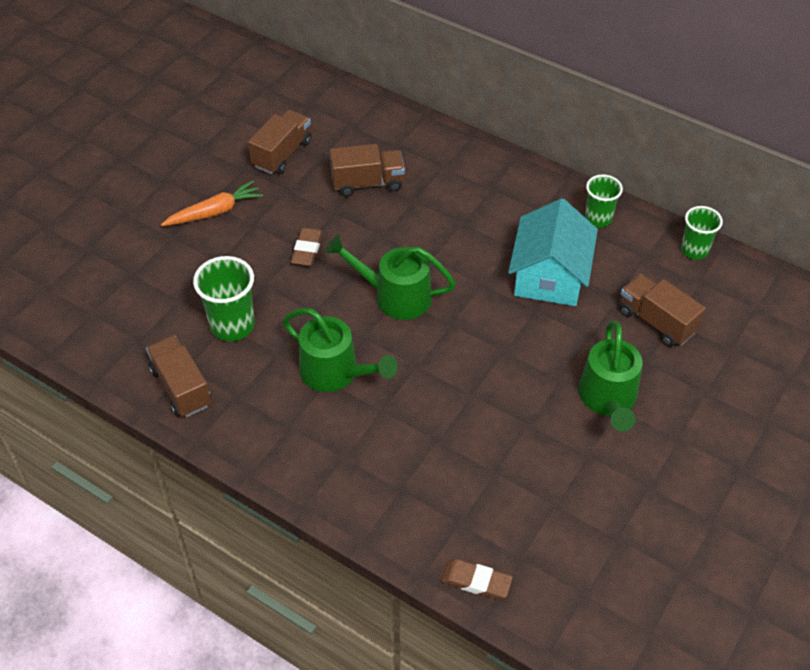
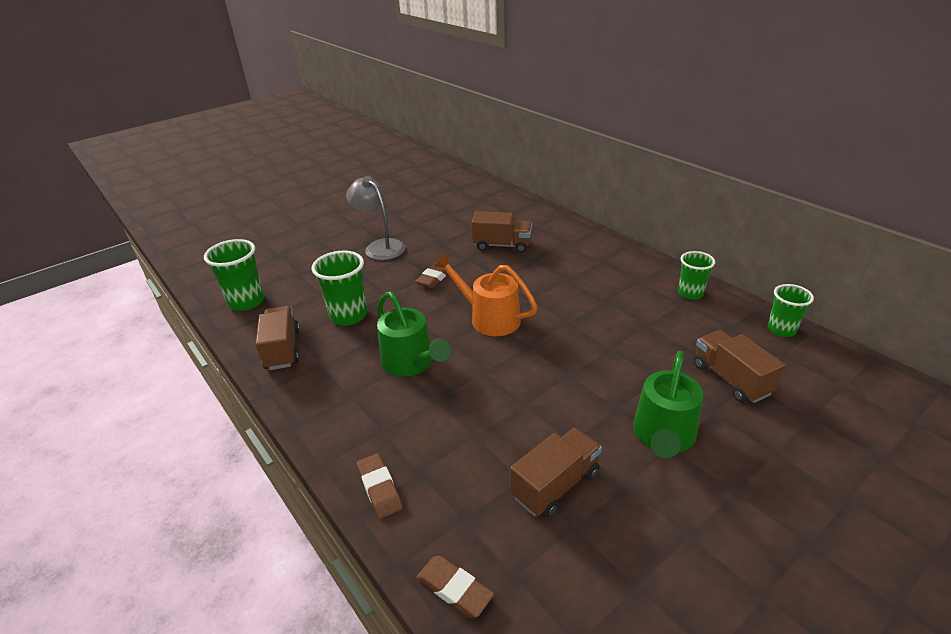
camera: 20 degrees right, 15 degrees down
(92, 331) = (246, 302): none -> green cup
(214, 212) = (380, 246): orange carrot -> grey lamp
(282, 154) = (447, 222): brown truck -> brown truck (555, 485)
(370, 514) = (379, 488): none -> brown eraser
(394, 296) = (489, 318): green watering can -> orange watering can
(549, 276) = (632, 326): turquoise house -> none

